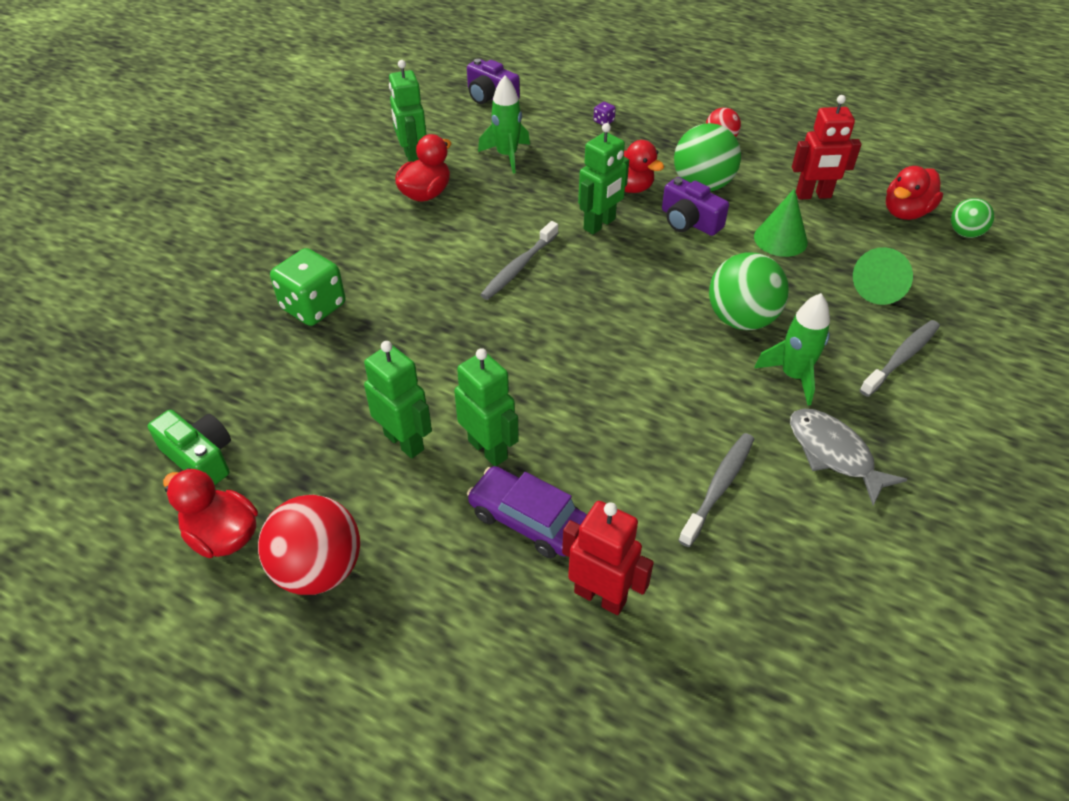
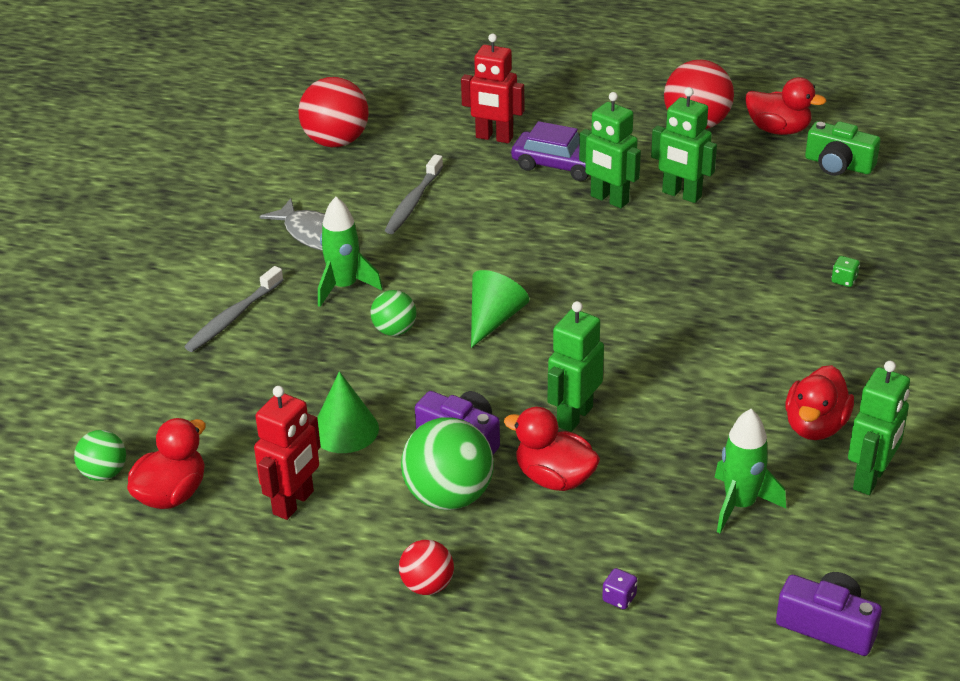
camera: 170 degrees right, 10 degrees down
(313, 307) = (844, 280): green dice -> green dice, size x0.41
(412, 159) = (870, 479): green robot -> green robot turned 60 degrees clockwise
(519, 267) = (651, 350): grey toothbrush -> none
(741, 319) = (394, 330): green ball -> green ball, size x0.56
(813, 195) = (294, 503): red robot -> red robot turned 135 degrees clockwise
(828, 633) = (336, 142): none -> red ball
(880, 288) = (235, 386): green cone -> green cone (493, 319)

